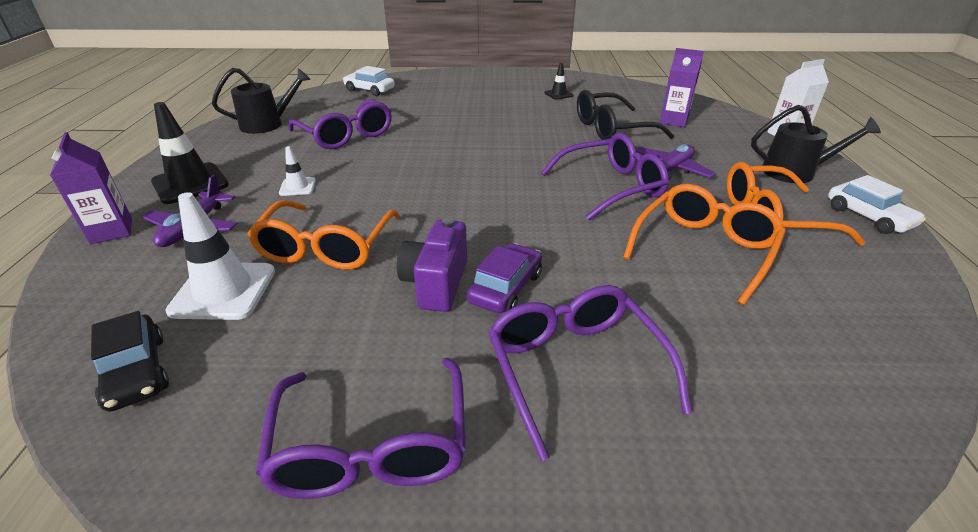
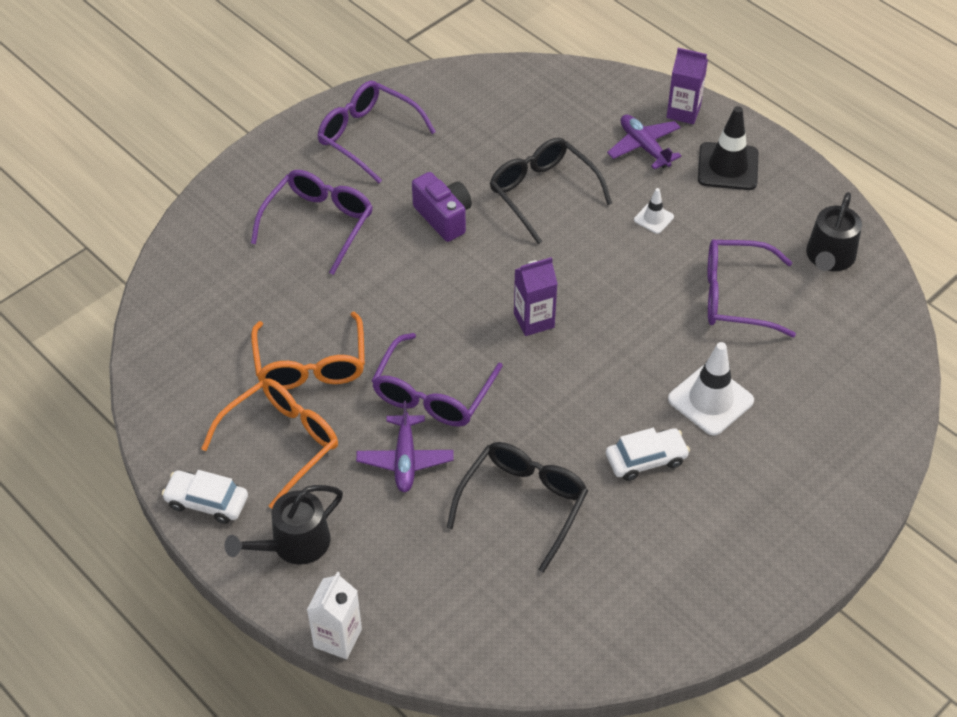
camera: 135 degrees right, 15 degrees up
(136, 372) = (507, 88): black car -> none
(223, 291) = (545, 135): white traffic cone -> white traffic cone (710, 400)
(326, 248) = (542, 193): orange glasses -> black glasses
(369, 90) = (866, 387): white car -> white car (646, 459)
(505, 288) = (402, 242): purple car -> none
(558, 94) = (665, 552): black traffic cone -> none
(574, 367) = (319, 223): purple glasses -> purple glasses turned 90 degrees counterclockwise
(673, 121) = (477, 579): purple carton -> purple carton (534, 320)

